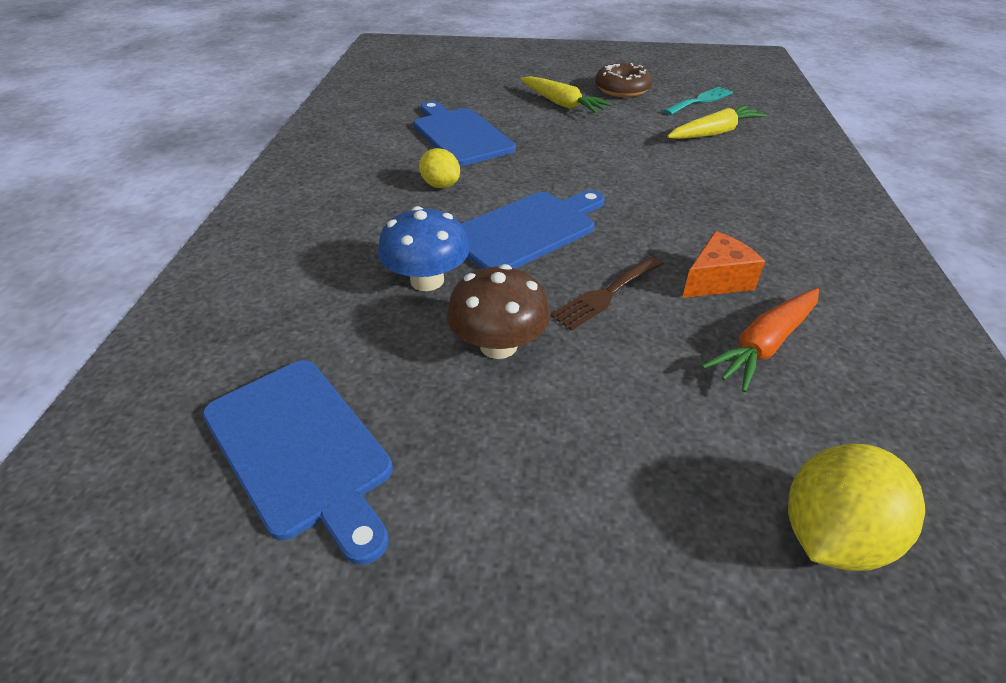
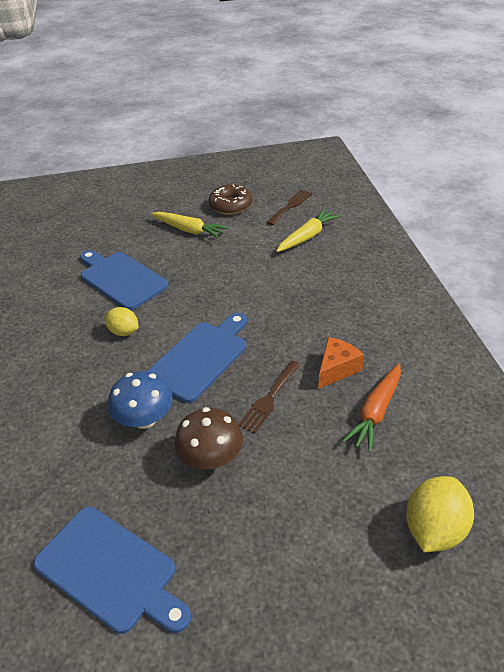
camera: 15 degrees left, 0 degrees up
(700, 100) = (291, 206): turquoise fork -> brown fork

